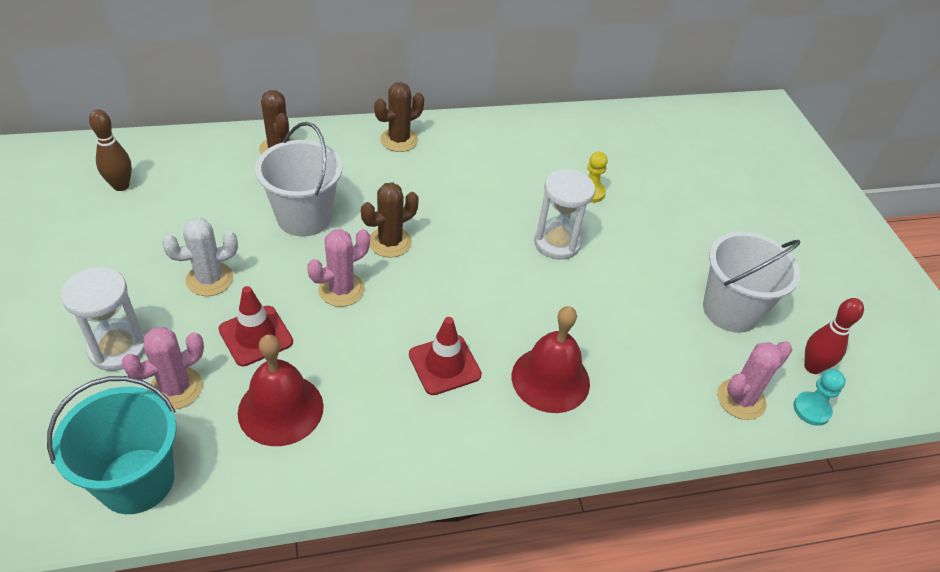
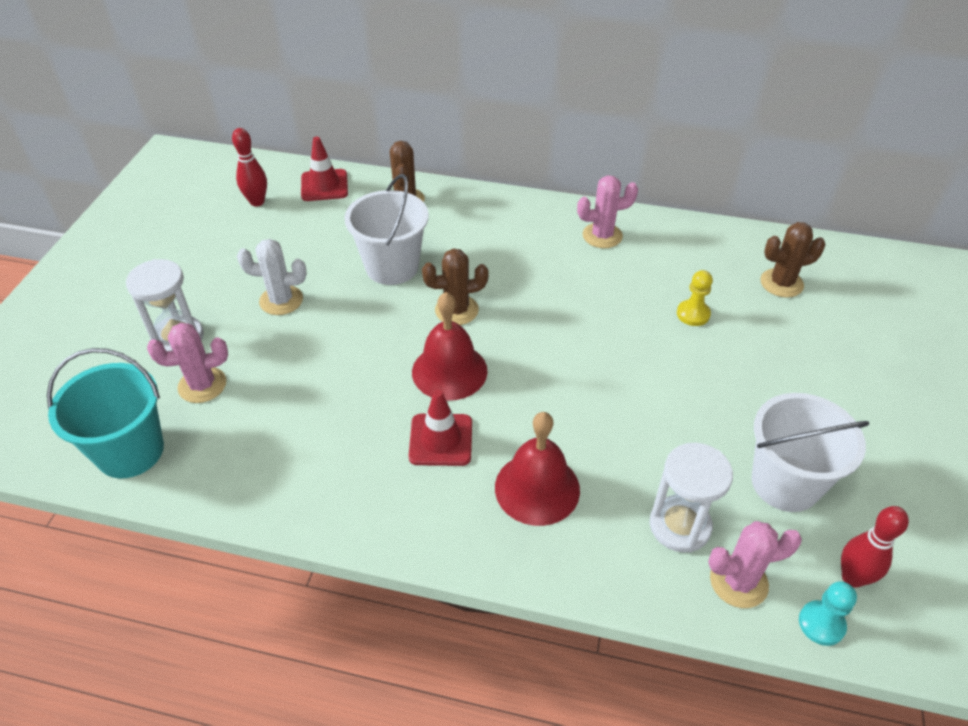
camera: 30 degrees right, 0 degrees up
(121, 186) = (257, 202): brown bowling pin -> red bowling pin
(256, 336) = (290, 360): red traffic cone -> red traffic cone (324, 185)
(280, 409) = (274, 431): red bell -> red bell (449, 371)
(341, 290) = (387, 341): pink cactus -> pink cactus (602, 236)
(399, 140) = (522, 216): brown cactus -> brown cactus (781, 283)
(557, 243) = (625, 356): white hourglass -> white hourglass (679, 526)

